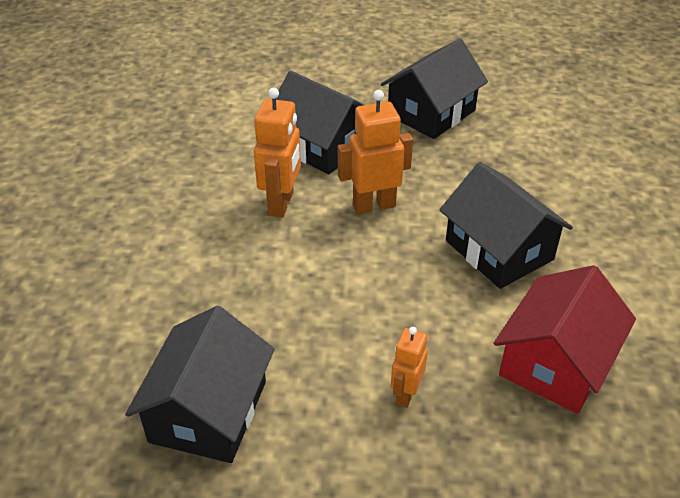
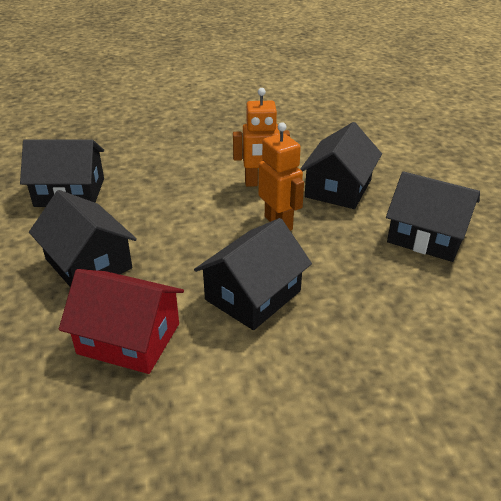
camera: 75 degrees right, 5 degrees down
(406, 394) = (88, 263): orange robot -> black house

